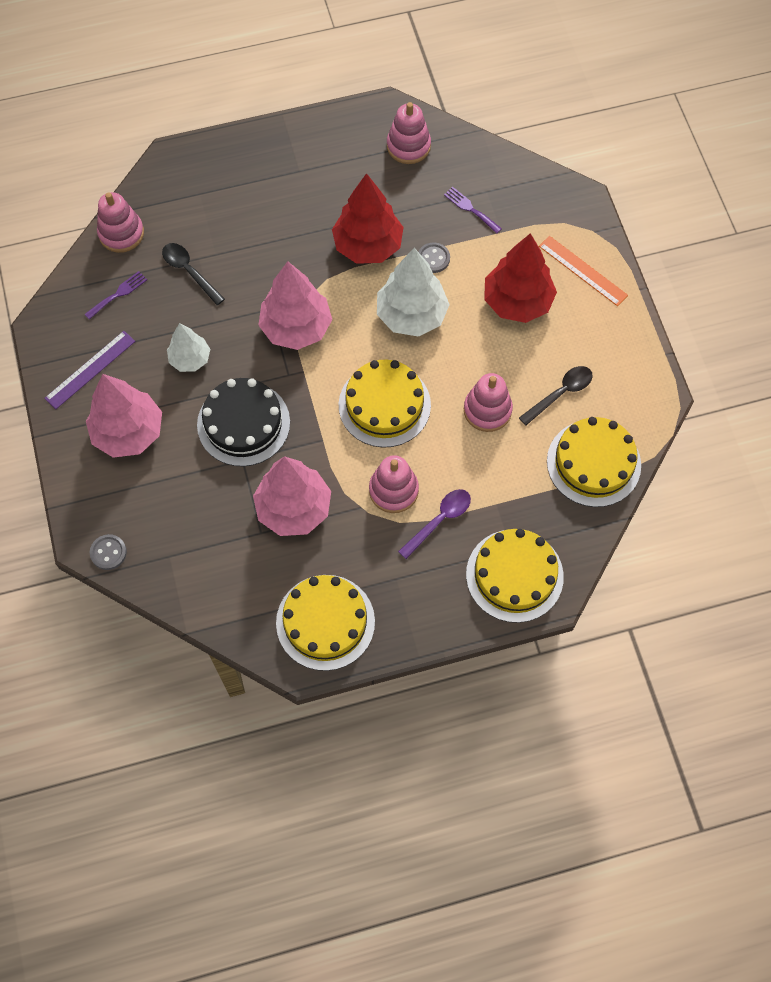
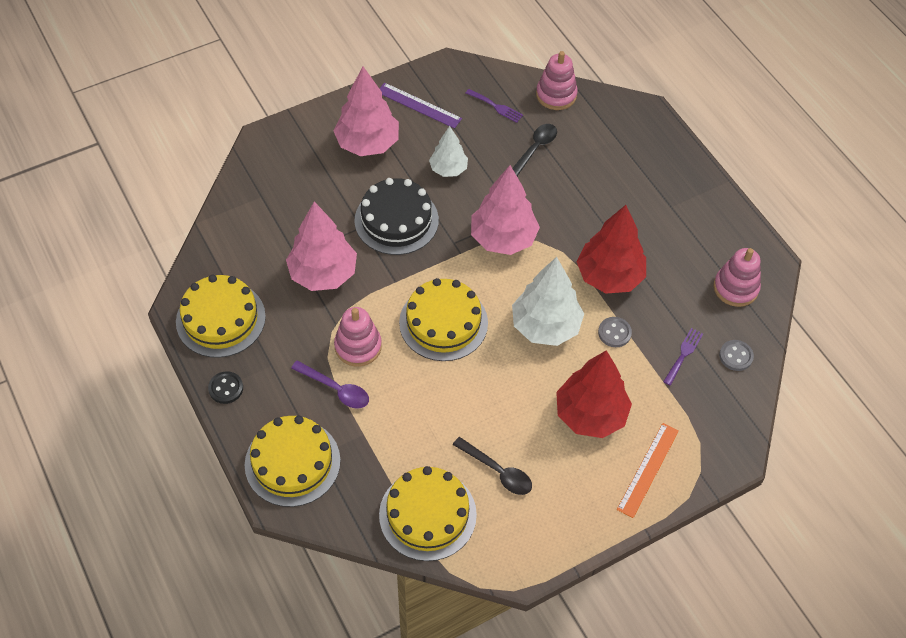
camera: 75 degrees right, 10 degrees down
(108, 552) = (256, 156): grey button -> grey button (736, 356)
(414, 628) = (226, 388): none -> black button
(487, 410) = (461, 409): pink stacking toy -> none

